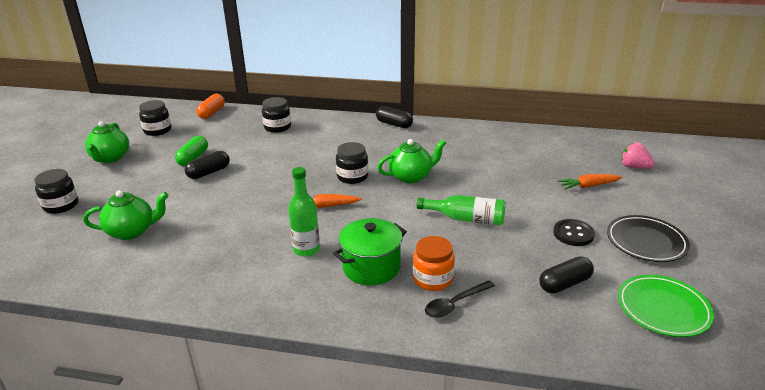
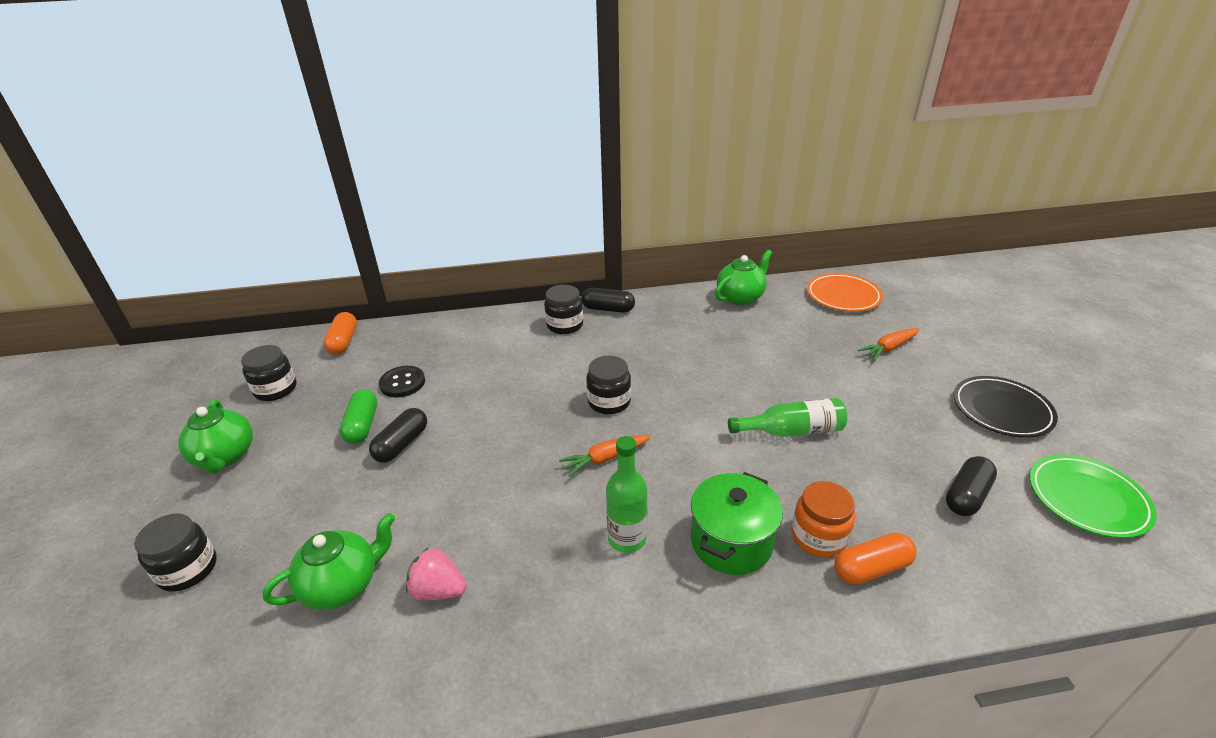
camera: 20 degrees left, 5 degrees up
(277, 127) = (455, 346): black jar -> black jar (564, 325)
(411, 176) = (683, 383): green teapot -> green teapot (740, 297)
(454, 304) = (871, 568): black spoon -> orange capsule
(573, 234) = (922, 420): black button -> black button (402, 383)
(582, 147) = (843, 296): none -> orange plate
(634, 167) = (915, 311): pink strawberry -> pink strawberry (438, 590)

